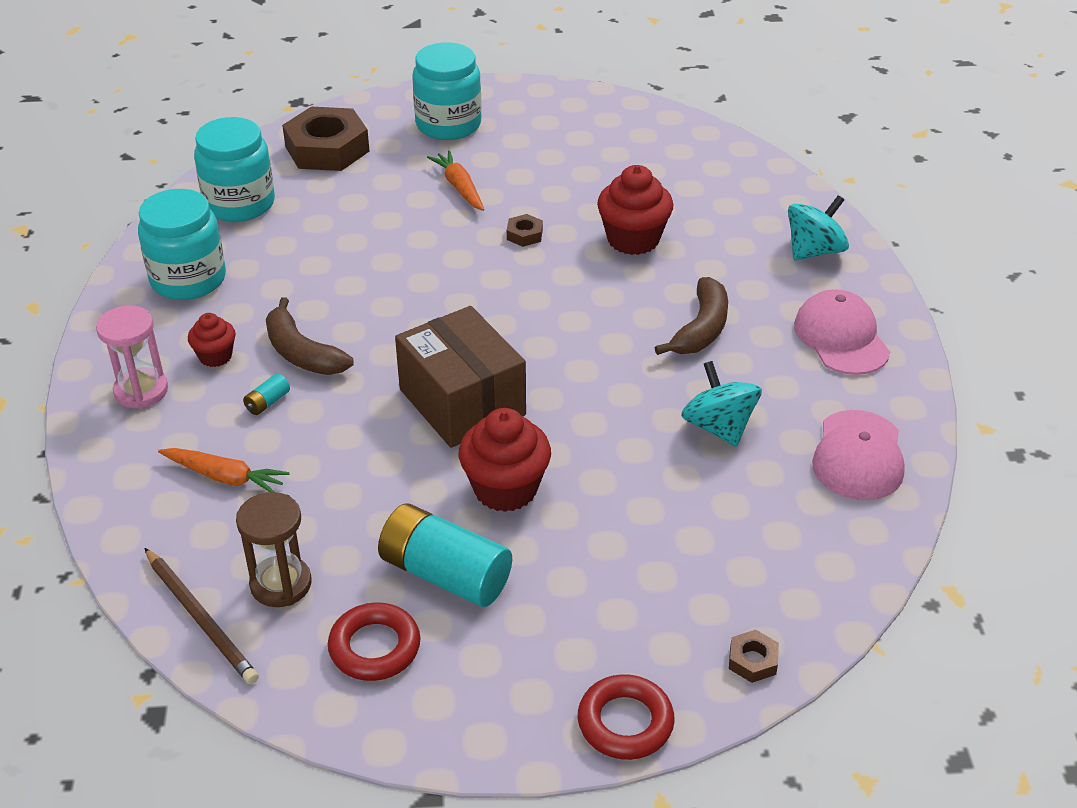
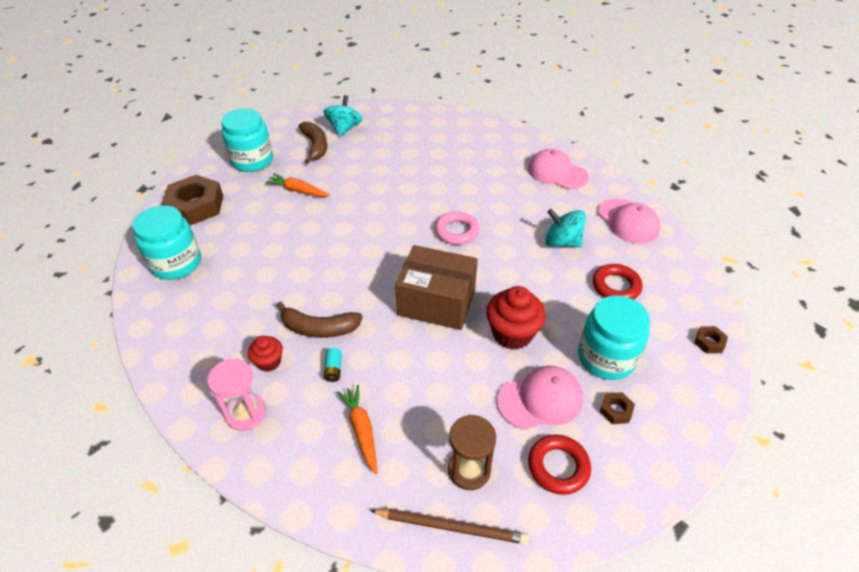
camera: 40 degrees left, 5 degrees up
(188, 279) = (196, 326): turquoise jar -> turquoise jar (606, 357)
(225, 477) = (361, 430): orange carrot -> orange carrot turned 90 degrees counterclockwise
(445, 574) = (540, 399): turquoise battery -> pink cap
(524, 235) = (362, 198): brown nut -> brown nut (616, 410)
(593, 337) = (457, 231): none -> pink ring
(625, 722) = (704, 413): red ring -> red ring (616, 286)
(633, 239) = (416, 174): red cupcake -> none
(701, 329) = (498, 200): brown banana -> brown banana (315, 146)
(814, 251) = (499, 140): turquoise spinning top -> turquoise spinning top (344, 129)

